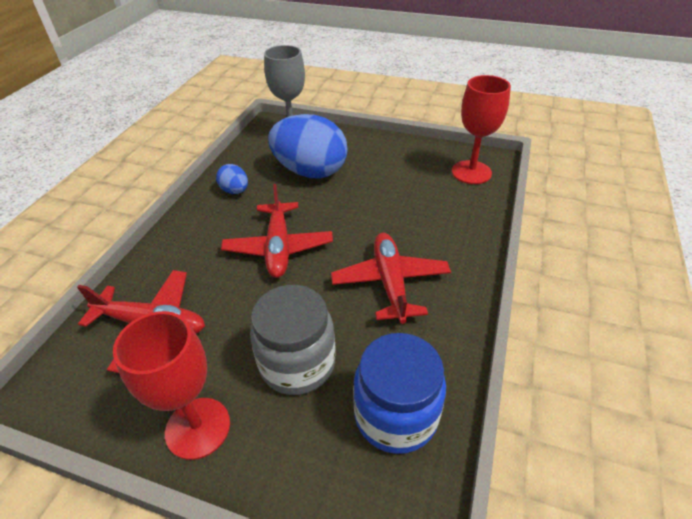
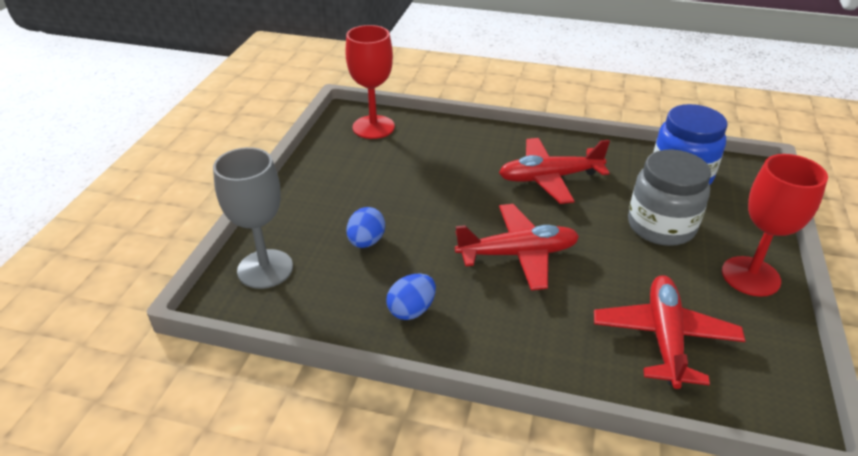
camera: 95 degrees left, 5 degrees down
(310, 171) = (366, 242): blue egg -> blue egg, size x0.46

